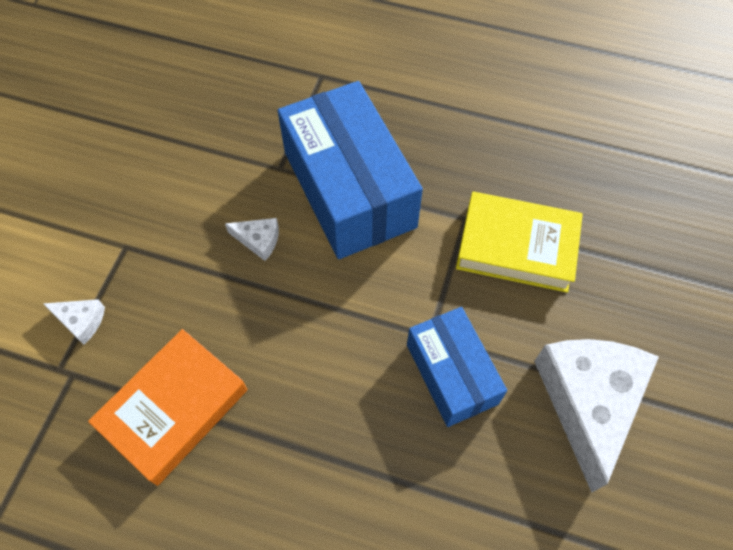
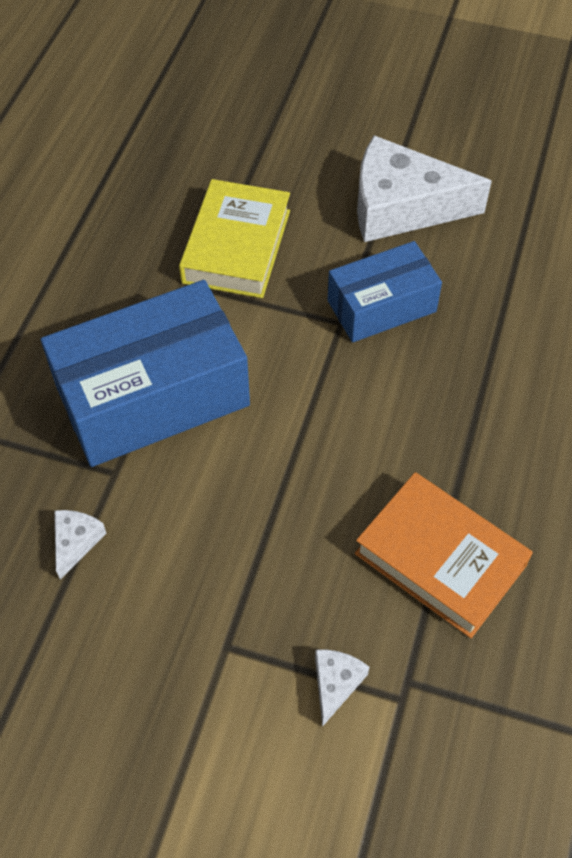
camera: 90 degrees left, 5 degrees down
(258, 240) = (221, 489): white cheese -> white cheese (75, 542)

